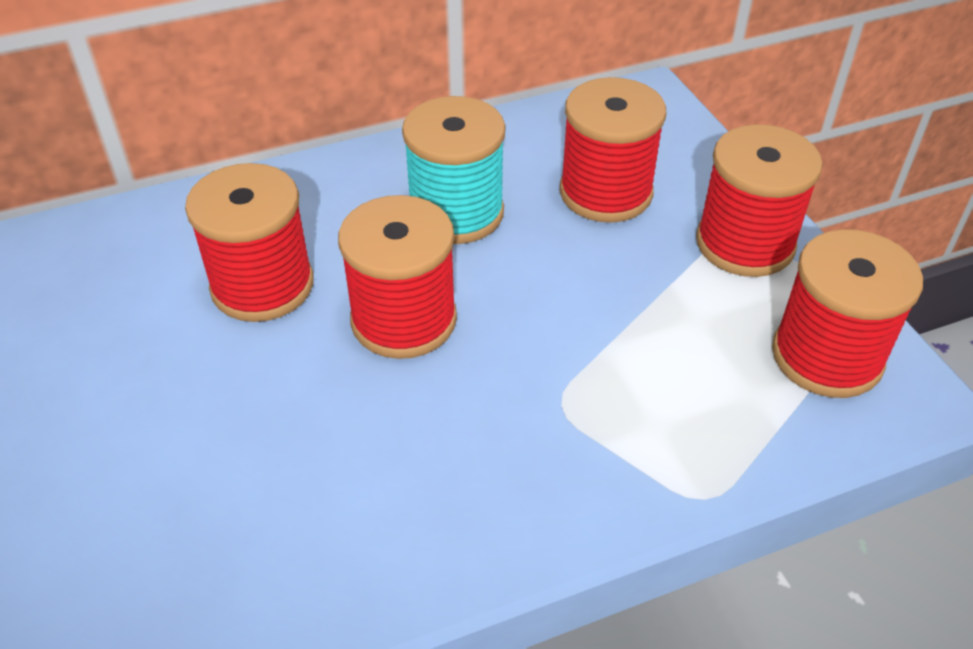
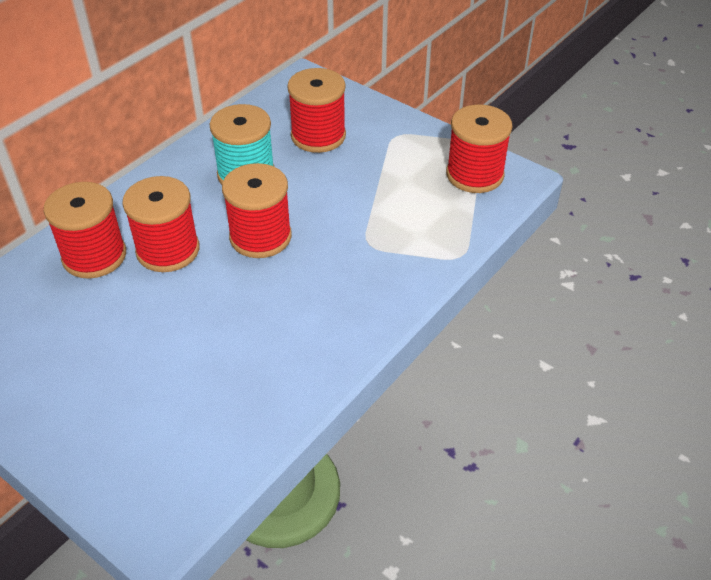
camera: 30 degrees left, 0 degrees up
(745, 243) = (404, 137): red spool -> red spool (94, 256)

